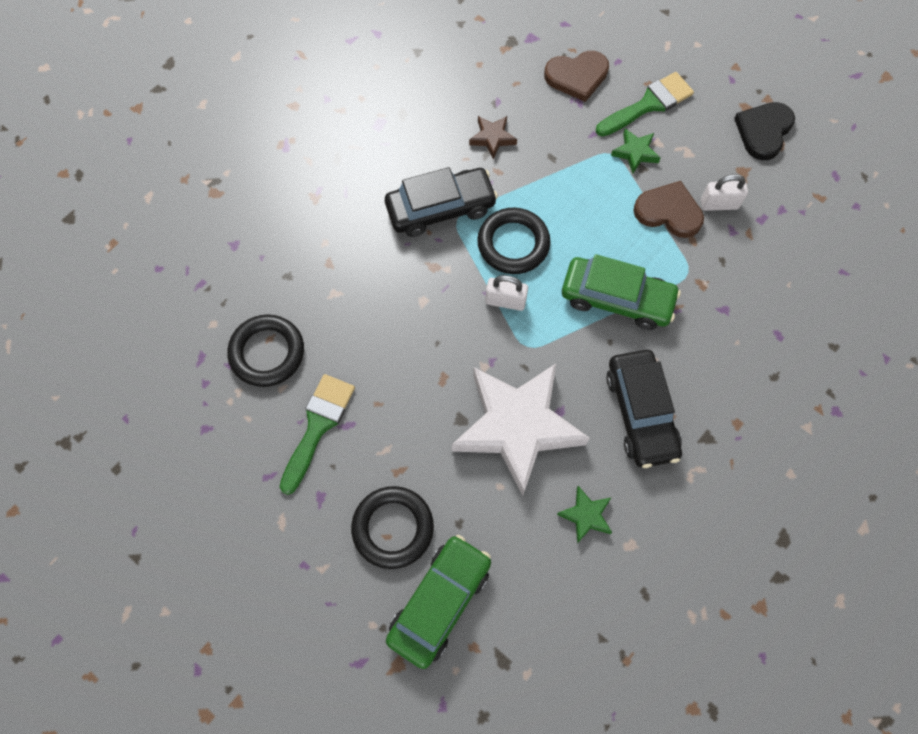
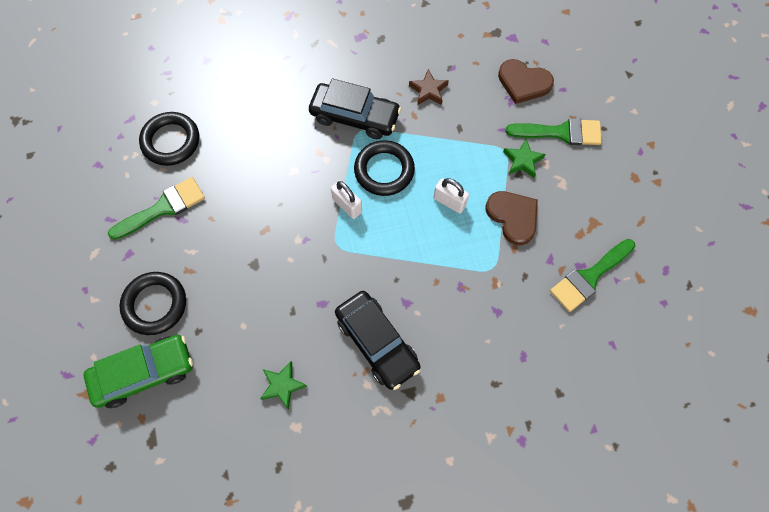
camera: 35 degrees right, 0 degrees up
(517, 427) = (286, 294): white star -> none
(617, 299) = (425, 253): green car -> none
(640, 413) = (377, 343): black car -> black car turned 60 degrees counterclockwise
(719, 204) = (555, 235): white padlock -> white padlock (449, 202)
(763, 131) = (634, 203): black heart -> none
(778, 224) = (589, 277): none -> green brush

